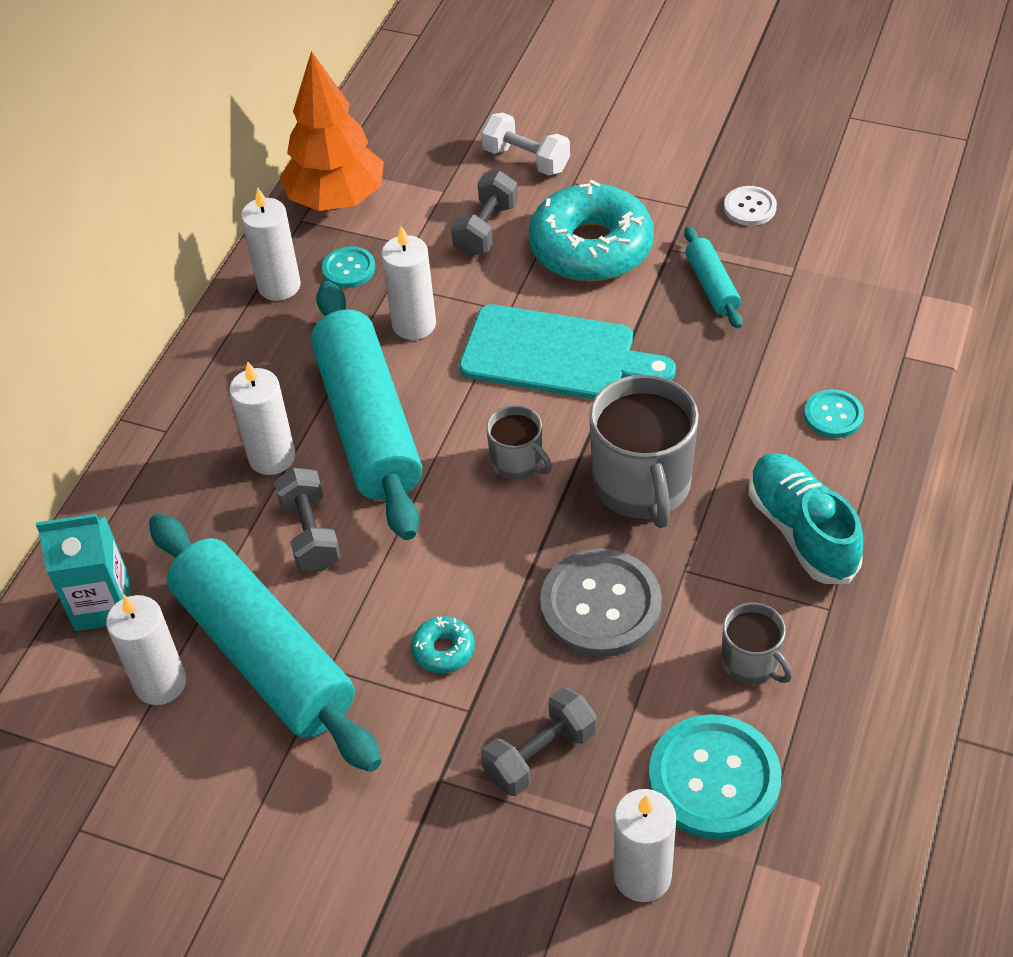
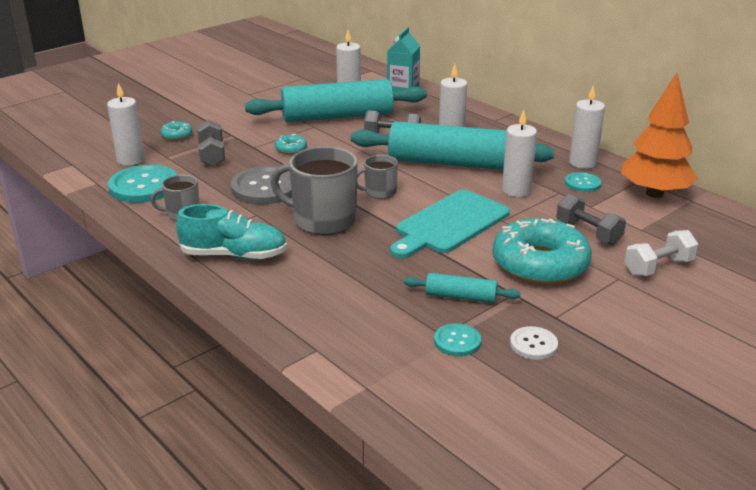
camera: 115 degrees right, 20 degrees down
(498, 872) = (177, 135): none -> turquoise donut
(833, 415) = (299, 299): turquoise button -> turquoise button (457, 341)

